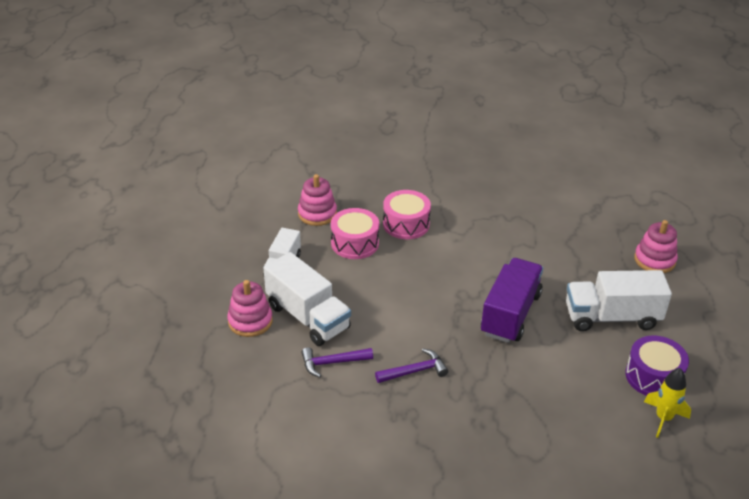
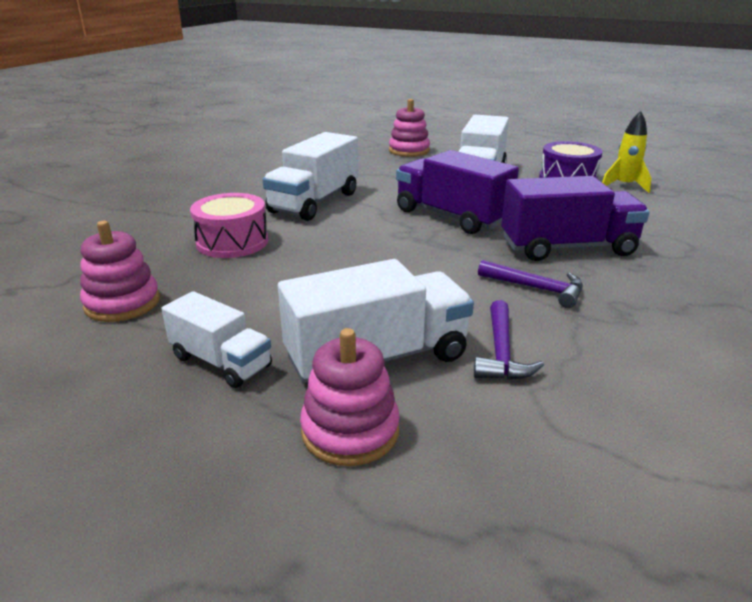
camera: 70 degrees left, 10 degrees down
(355, 243) = (232, 284): pink drum -> none
(414, 371) = (536, 288): purple hammer -> purple hammer turned 120 degrees clockwise
(489, 383) = (567, 248): none -> purple truck
(491, 239) = (314, 202): none -> white truck

